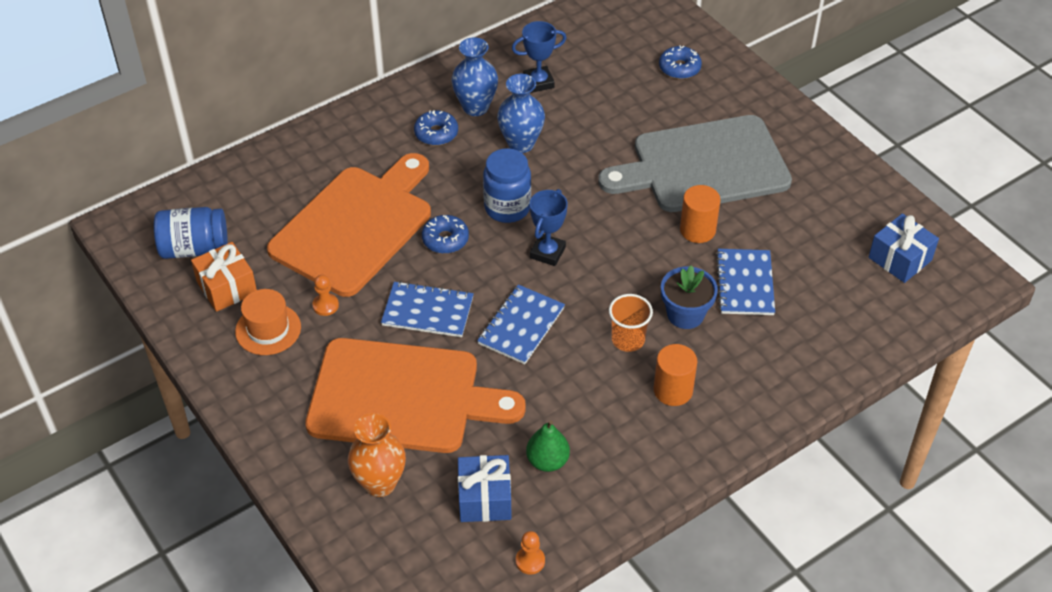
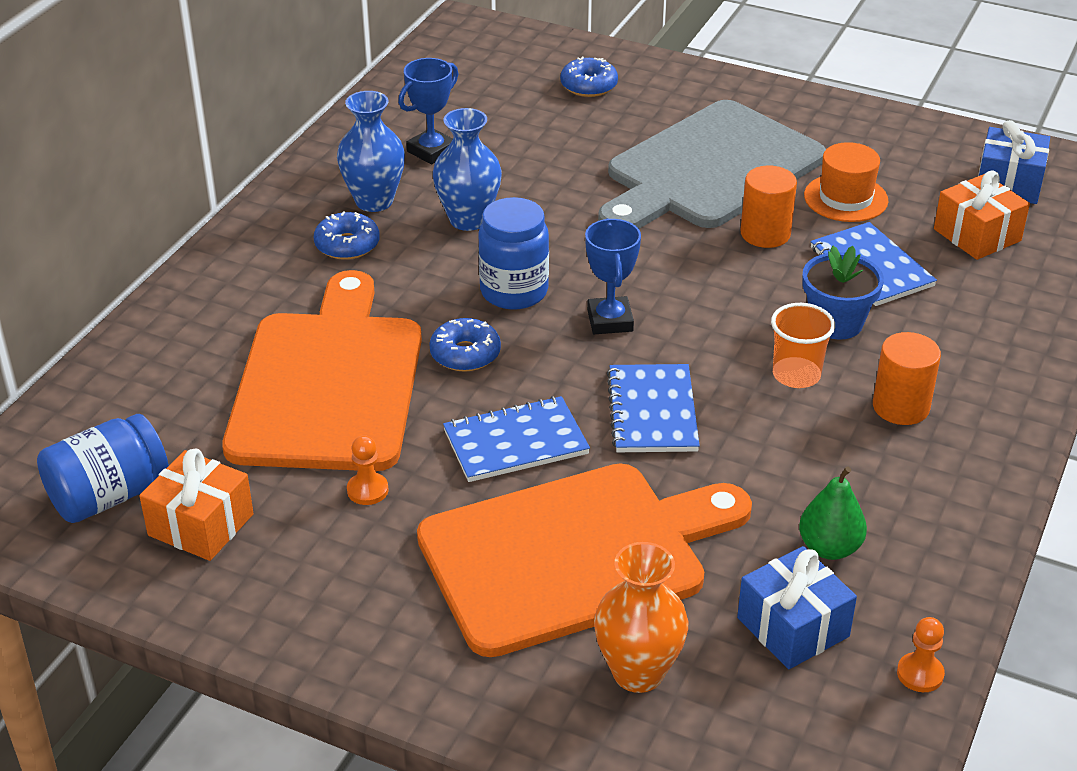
camera: 30 degrees left, 10 degrees down
(268, 329) = (308, 552): orange hat -> orange hat (845, 198)
(839, 289) = (977, 235): none -> orange gift

